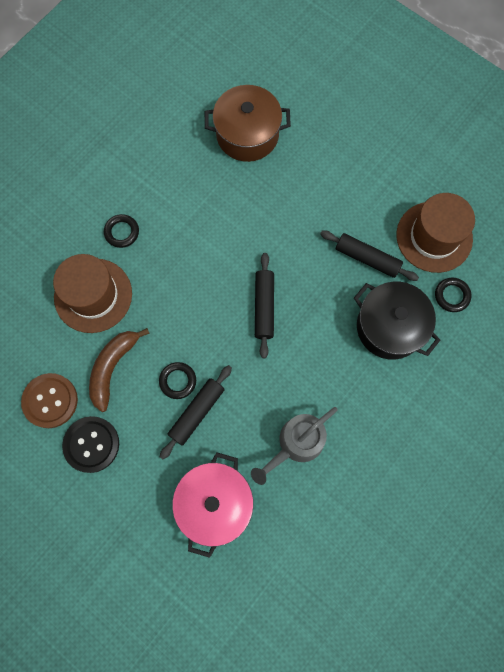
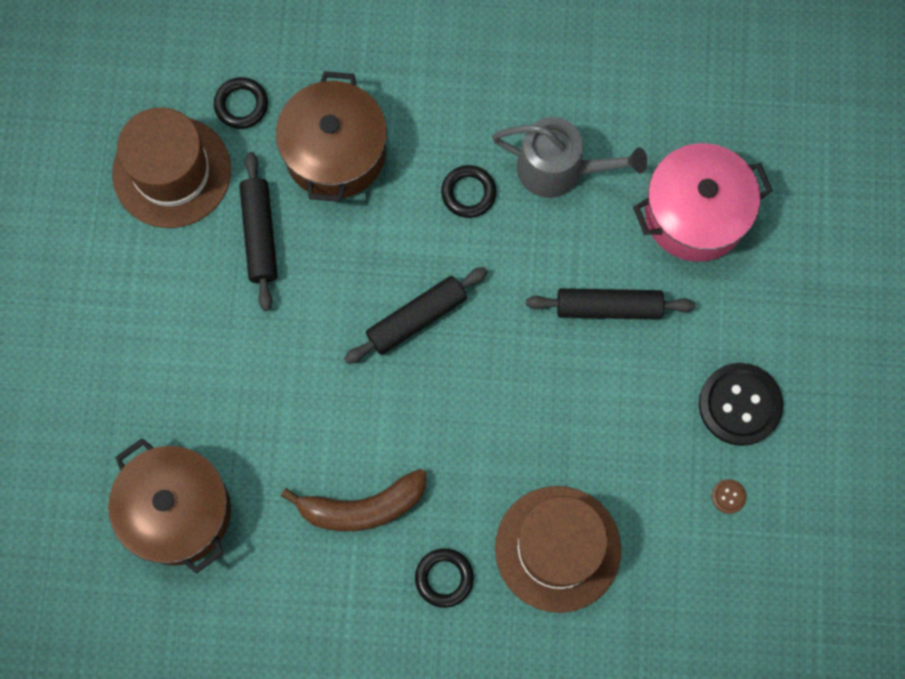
camera: 125 degrees left, 0 degrees up
(50, 401) = (728, 496): brown button -> brown button, size x0.41
(113, 367) = (630, 450): brown banana -> brown banana (362, 507)
(178, 381) = (587, 358): black ring -> black ring (468, 193)
(389, 327) = (335, 152): black pot -> brown pot

